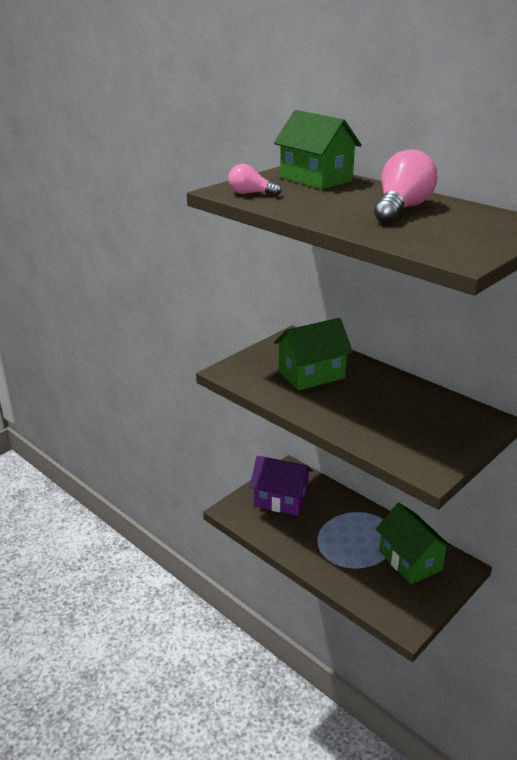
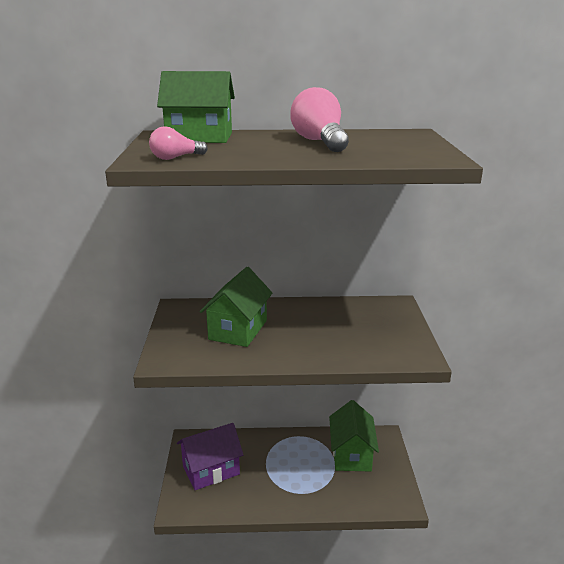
camera: 45 degrees left, 5 degrees down
(410, 560) = (351, 454): green house -> green house turned 75 degrees clockwise

